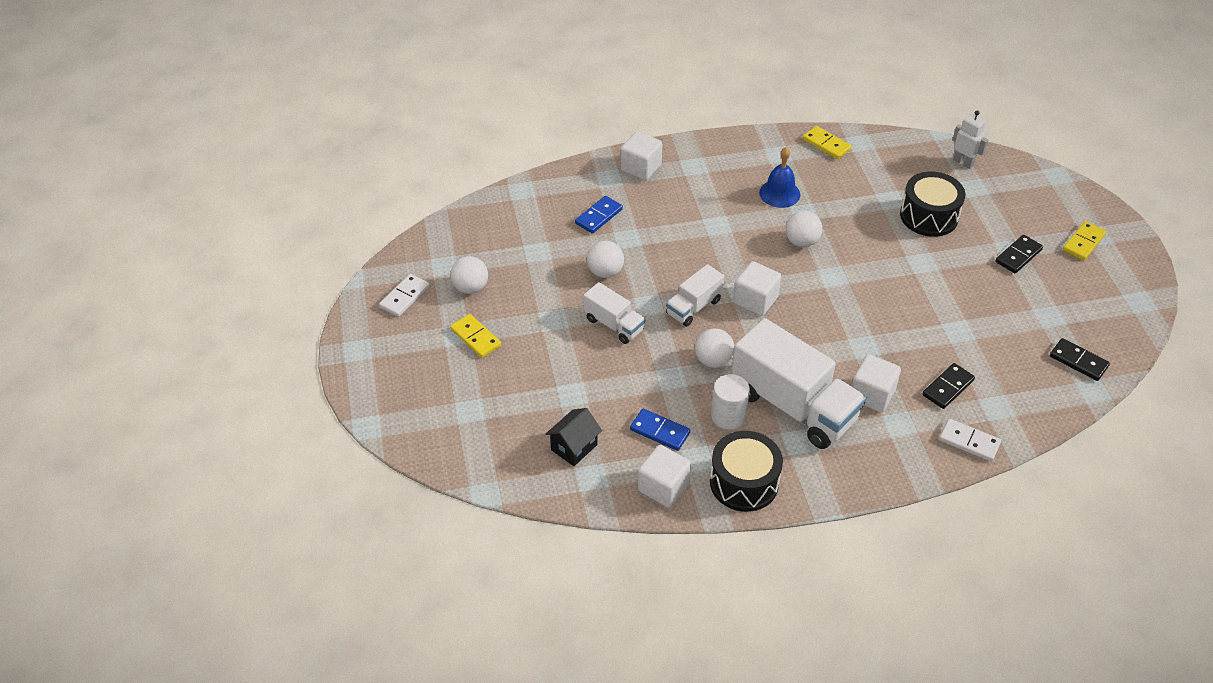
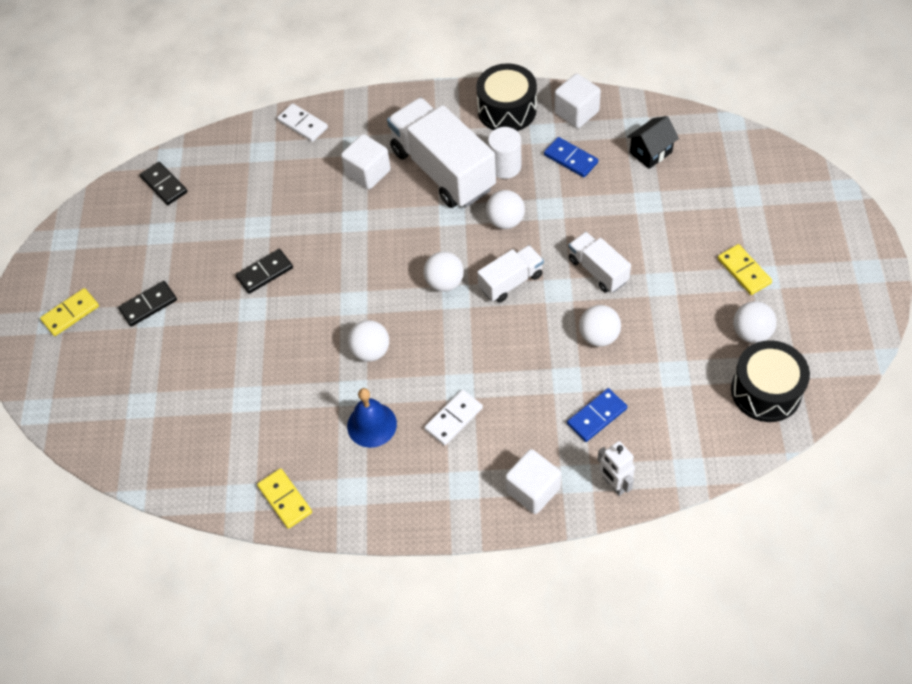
camera: 165 degrees left, 10 degrees up
(404, 297) = (825, 329): white domino -> white domino (454, 419)
(755, 300) = (444, 282): white cube -> white ball
(929, 216) = (214, 369): black drum -> black drum (766, 391)
(947, 387) = (296, 172): black domino -> black domino (265, 273)
(963, 162) = (132, 446): white robot -> white robot (614, 484)

